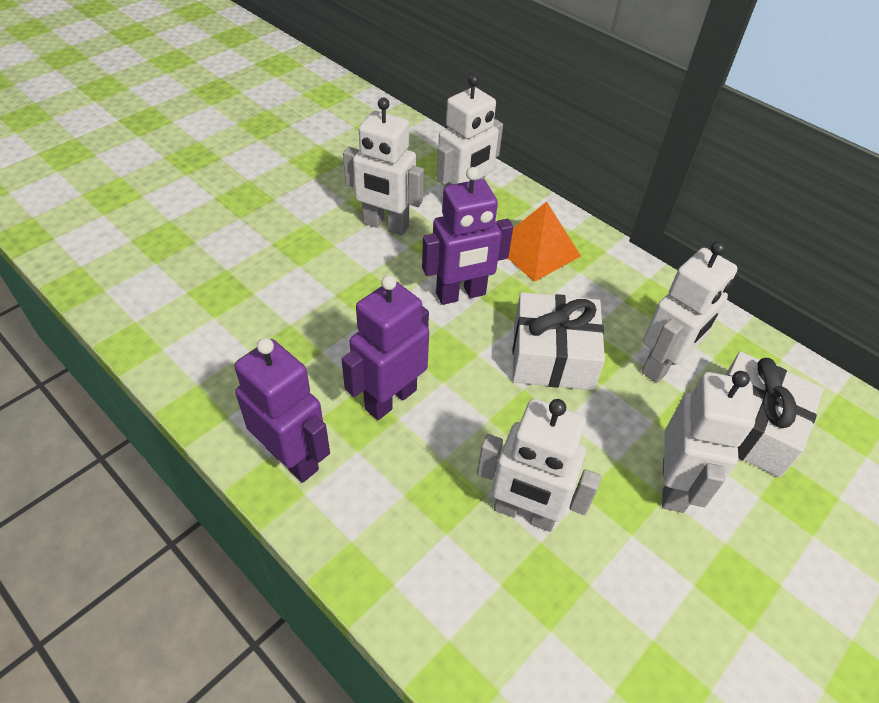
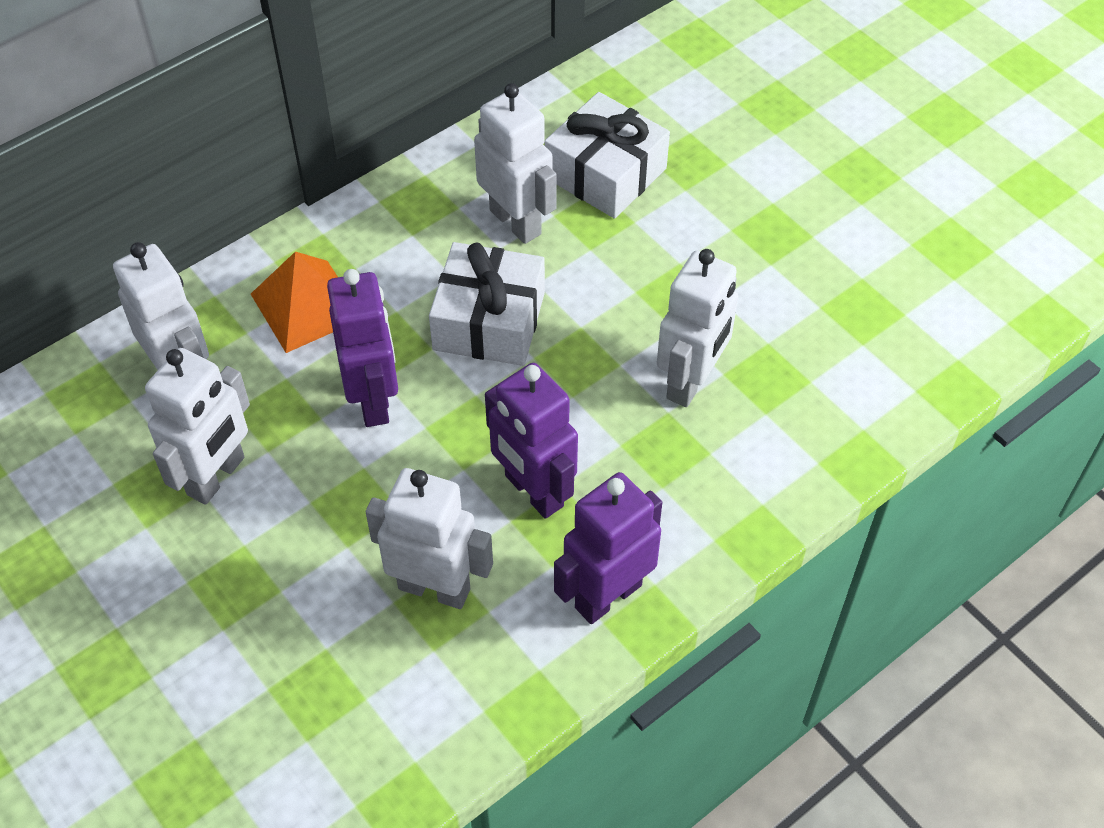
camera: 80 degrees left, 5 degrees up
(674, 485) = (668, 252): white robot -> white robot (434, 588)

